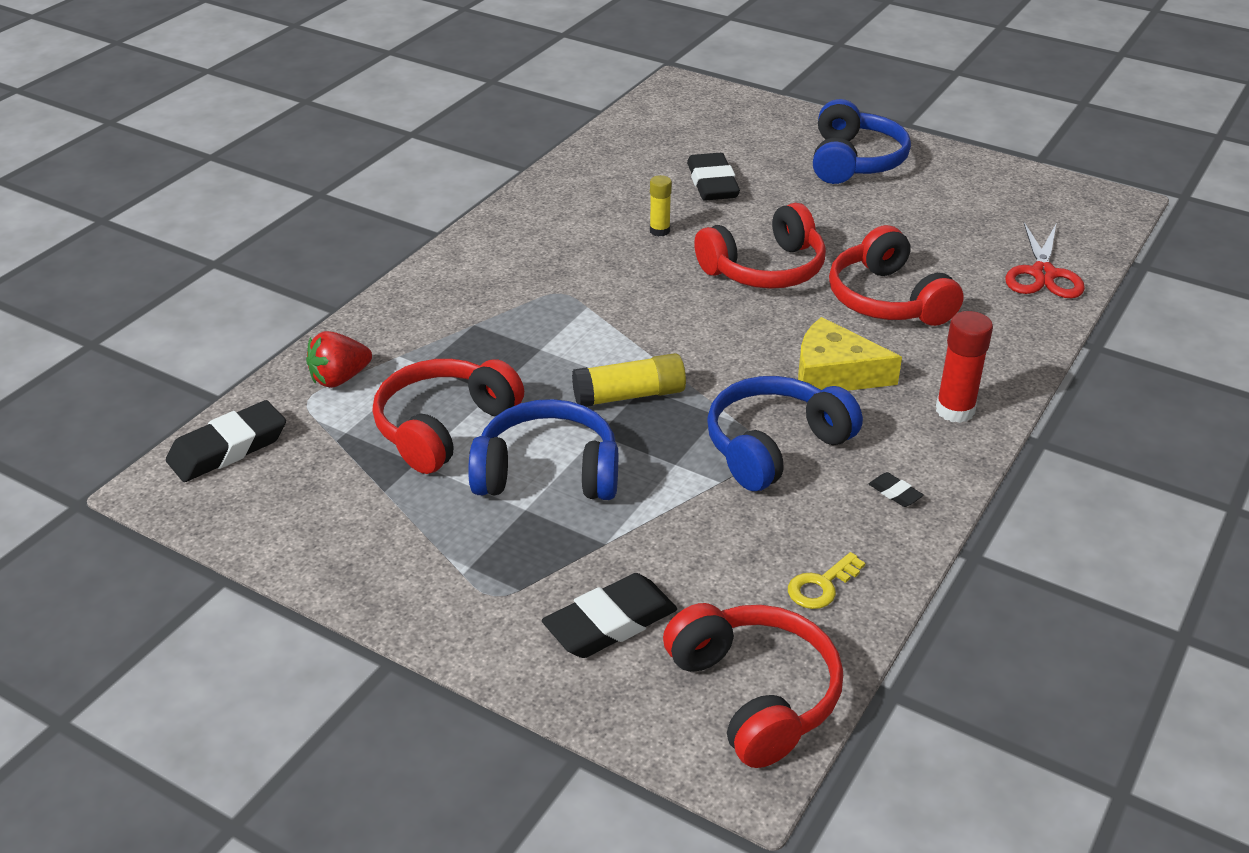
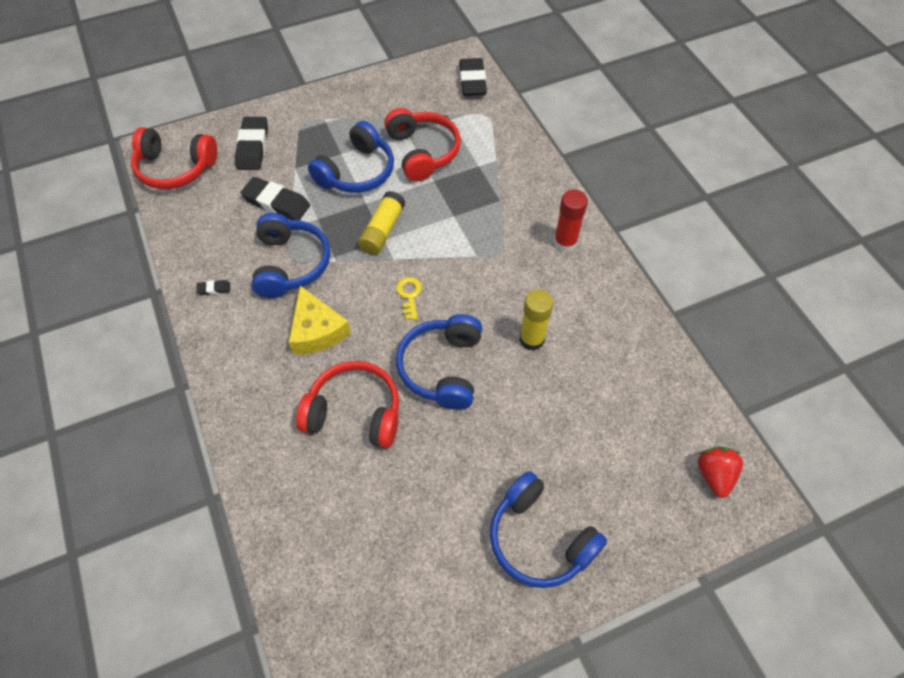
camera: 125 degrees right, 20 degrees up
(339, 378) = (494, 132): red strawberry -> red strawberry (714, 475)
(659, 231) = (531, 339): yellow glue stick -> yellow glue stick, size x1.59
(712, 183) = (573, 411): black eraser -> black eraser (276, 203)
(765, 269) = (442, 368): red headphones -> blue headphones
(821, 586) = (197, 222): yellow key -> yellow key (409, 295)
(834, 373) = (317, 330): yellow cheese -> yellow cheese turned 105 degrees clockwise
(955, 410) = (236, 363): red glue stick -> red glue stick (565, 242)
(1043, 274) = (297, 538): red scissors -> none

